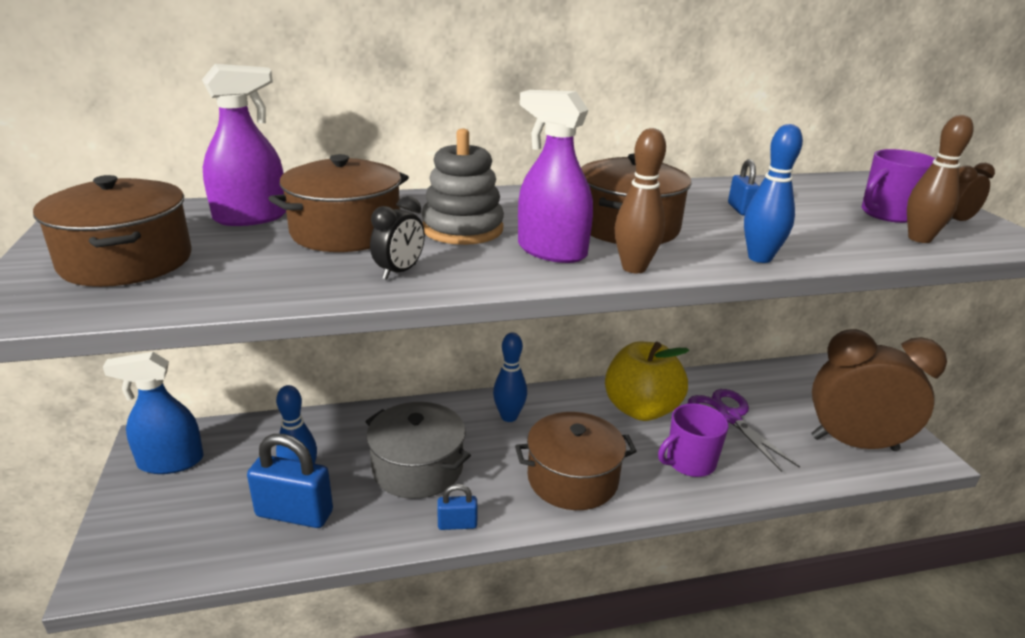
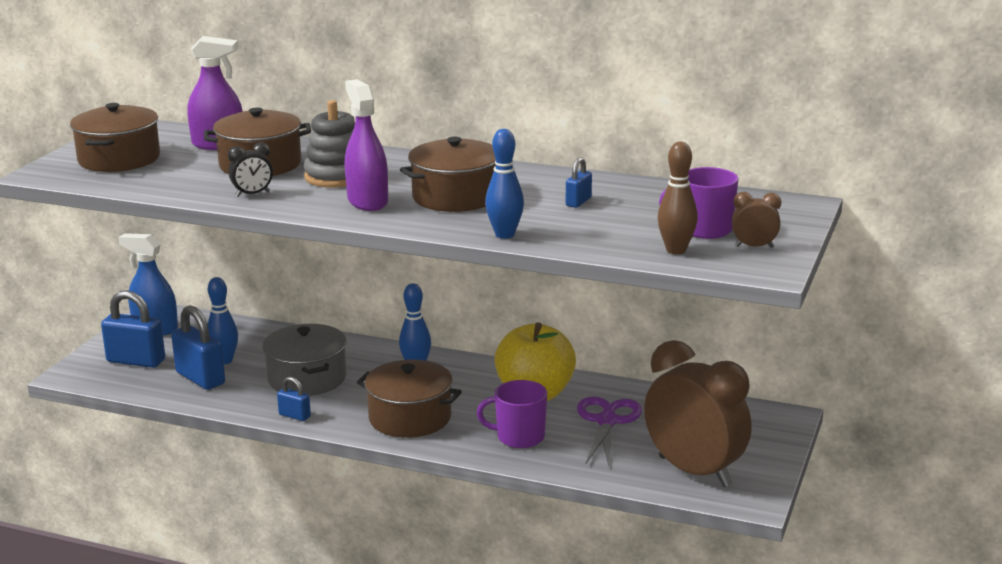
camera: 35 degrees right, 5 degrees down
(185, 518) = (136, 361): none -> blue padlock
(634, 268) = (400, 222): brown bowling pin -> none

